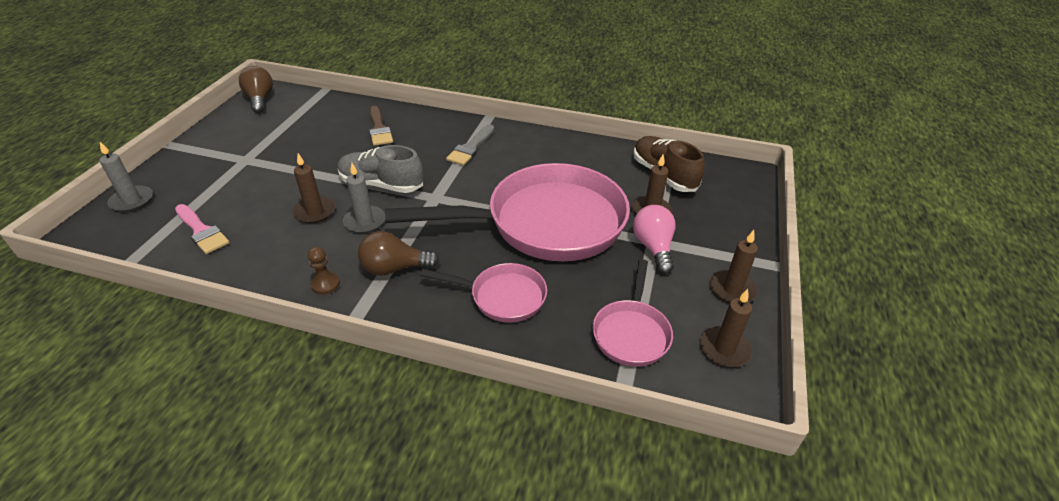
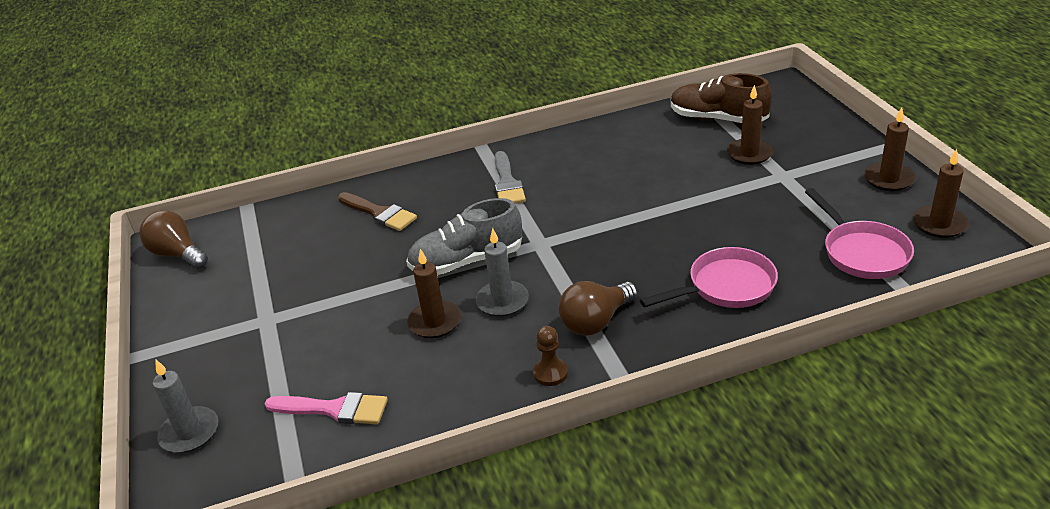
camera: 30 degrees left, 5 degrees down
(545, 223) = (675, 210): pink pan -> none
(653, 247) = (790, 181): pink light bulb -> none

